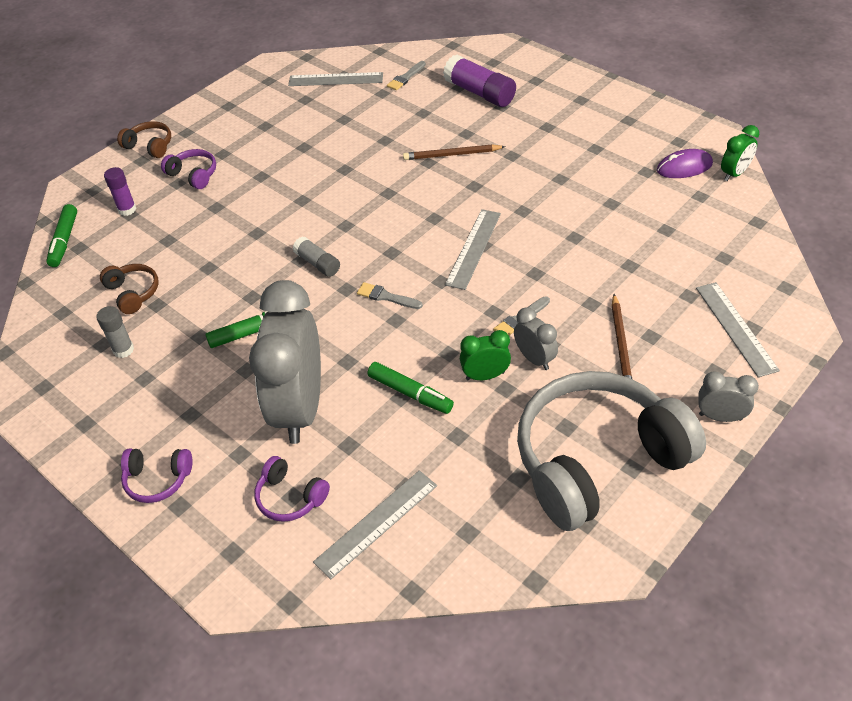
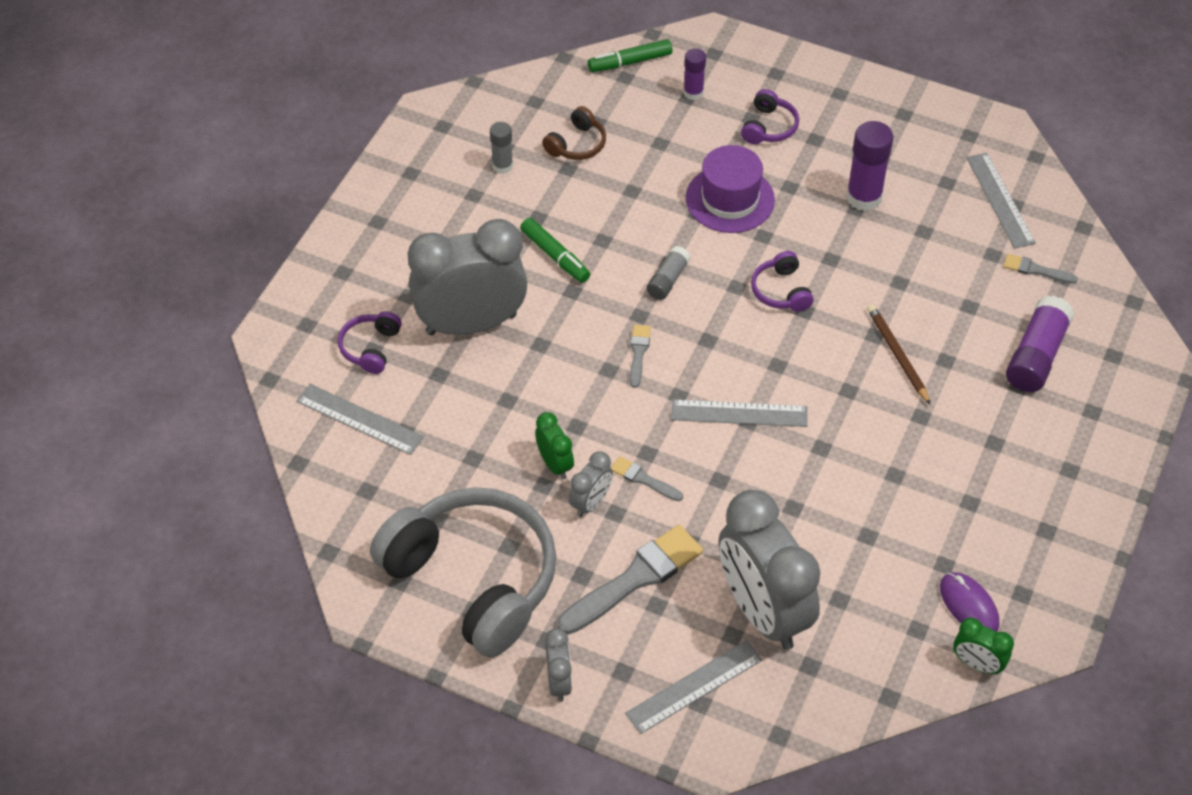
camera: 70 degrees right, 5 degrees up
(150, 146) = (802, 71): brown headphones -> none
(157, 480) = (365, 247): purple headphones -> purple headphones (781, 291)
(253, 211) = (730, 199): none -> purple hat
(295, 140) = (864, 197): none -> purple glue stick
(410, 393) = (514, 407): green marker -> none
(621, 344) = (635, 578): brown pencil -> grey brush
(669, 273) = (763, 611): none -> grey clock

